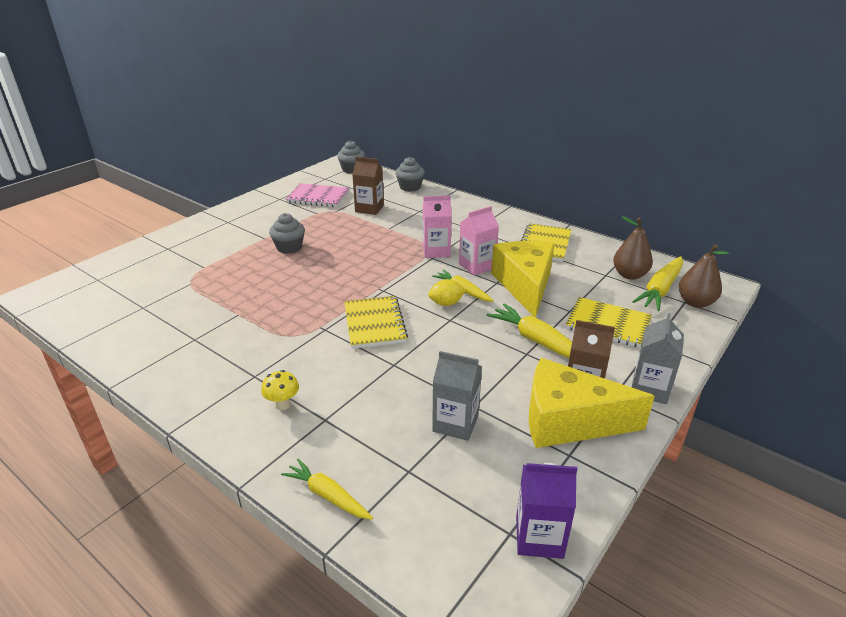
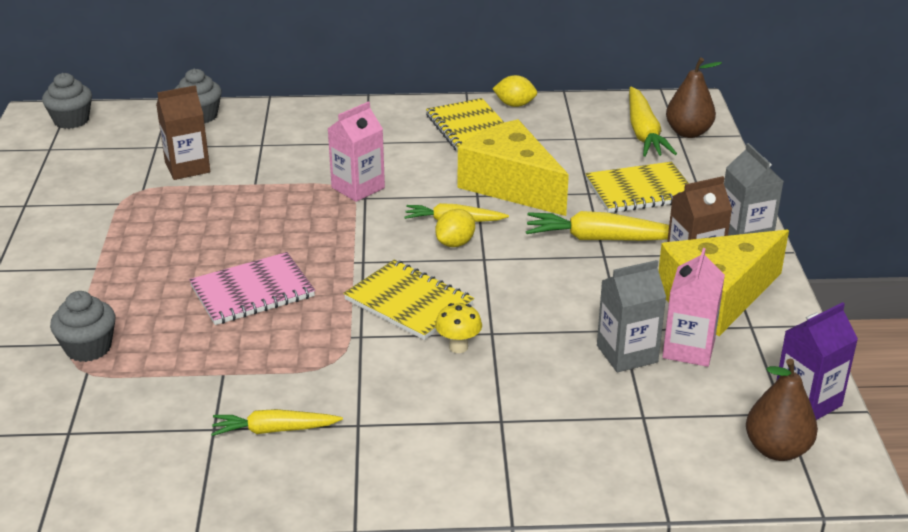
camera: 40 degrees left, 0 degrees up
(283, 405) = (436, 433): yellow mushroom -> yellow mushroom (458, 347)
(289, 247) = (155, 264): grey cupcake -> grey cupcake (88, 348)
(318, 197) = (84, 180): pink notebook -> pink notebook (252, 292)
(328, 495) = (603, 479): yellow carrot -> yellow carrot (274, 430)
(477, 266) = (430, 185): pink carton -> pink carton (688, 349)
(591, 241) = (514, 105): none -> yellow lemon
(629, 275) = (598, 128): brown pear -> brown pear (777, 449)

